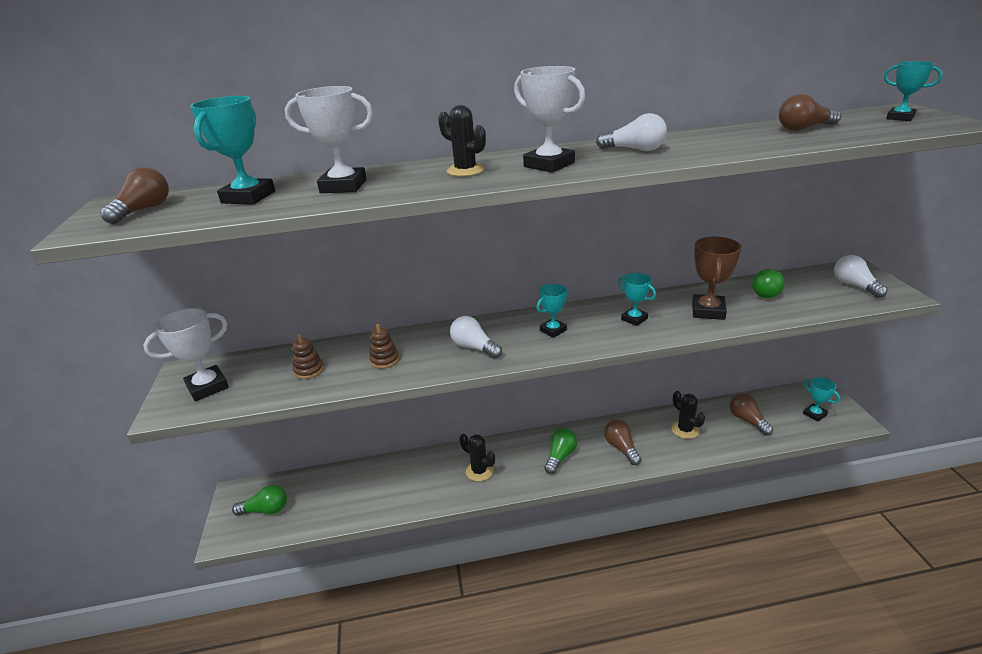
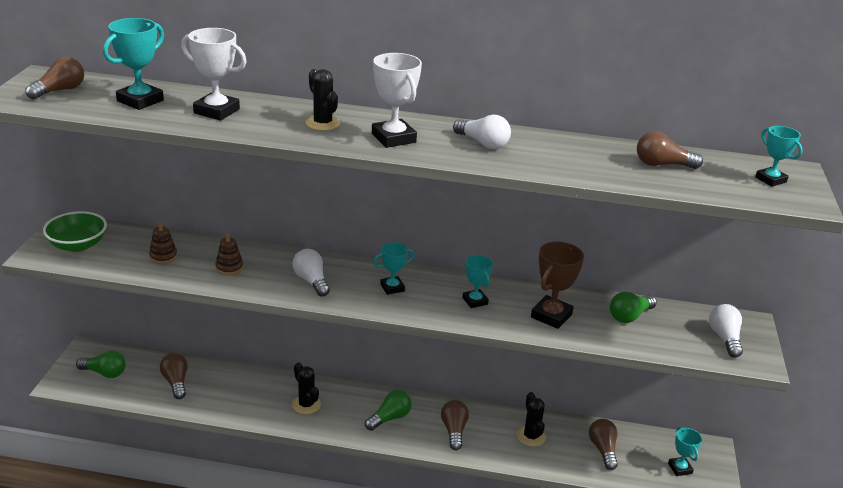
camera: 15 degrees right, 0 degrees up
(207, 387) = (78, 245): white trophy -> green bowl
(344, 494) = (176, 382): none -> brown light bulb

